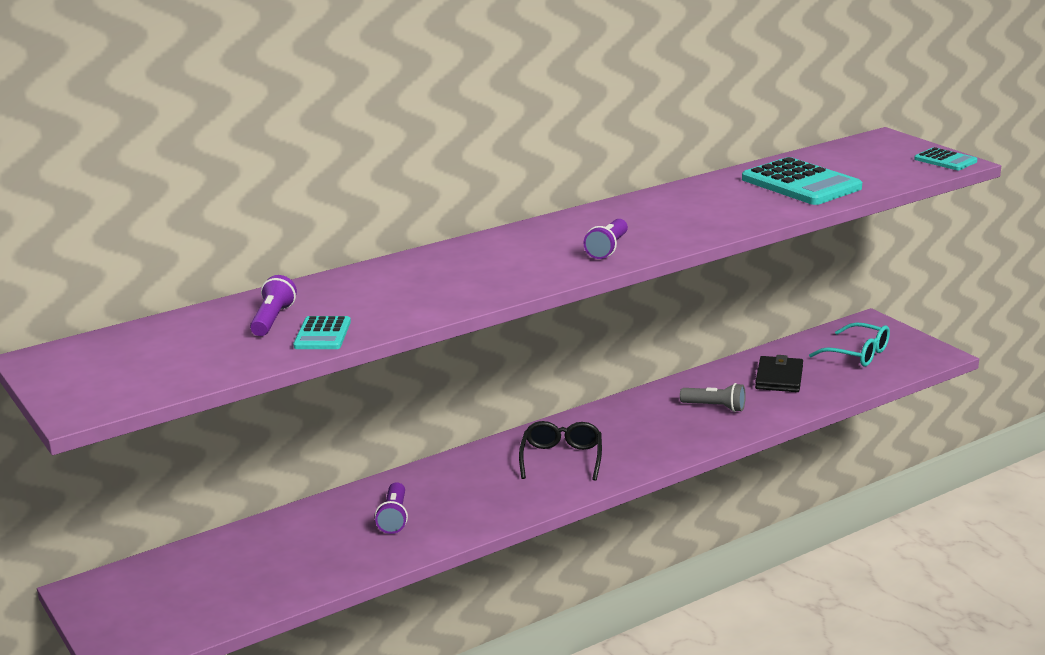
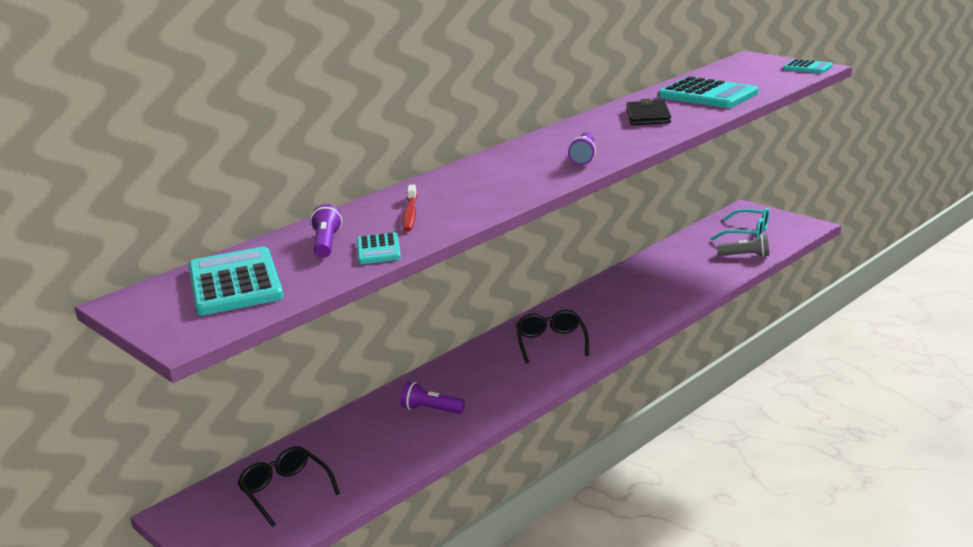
camera: 10 degrees left, 0 degrees up
(157, 353) = (235, 283): none -> turquoise calculator
(204, 585) = (286, 491): none -> black glasses
(378, 296) = (410, 214): none -> red toothbrush
(394, 518) = (431, 410): purple flashlight -> purple flashlight turned 120 degrees clockwise
(715, 407) = (656, 287): grey flashlight -> grey flashlight (746, 255)
(779, 377) = (696, 258): black wallet -> black wallet (648, 116)

